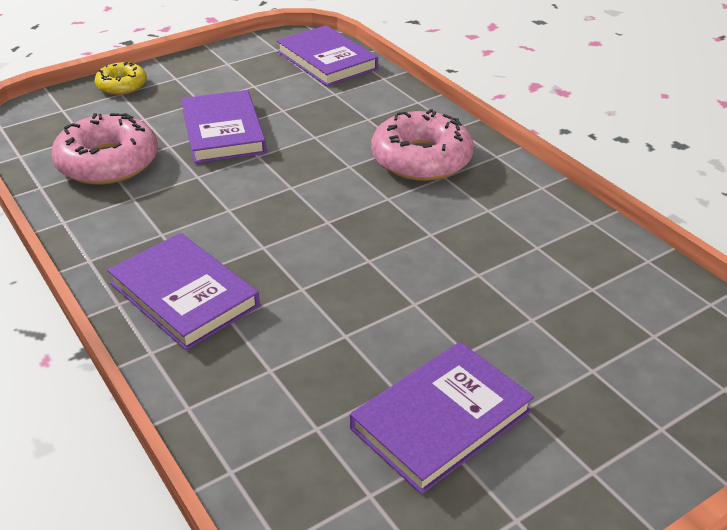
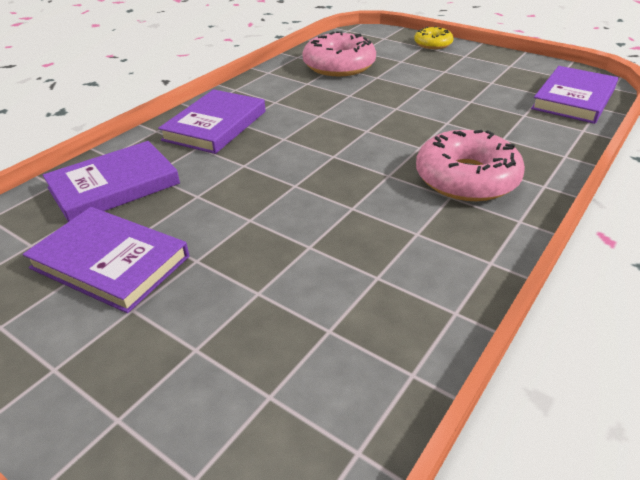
camera: 70 degrees right, 0 degrees up
(223, 131) = (414, 88): purple book -> purple book (114, 186)

